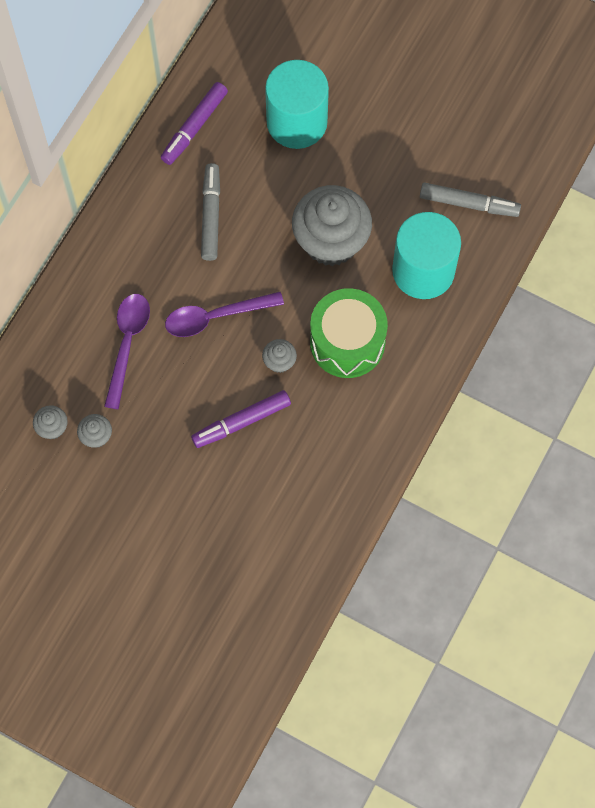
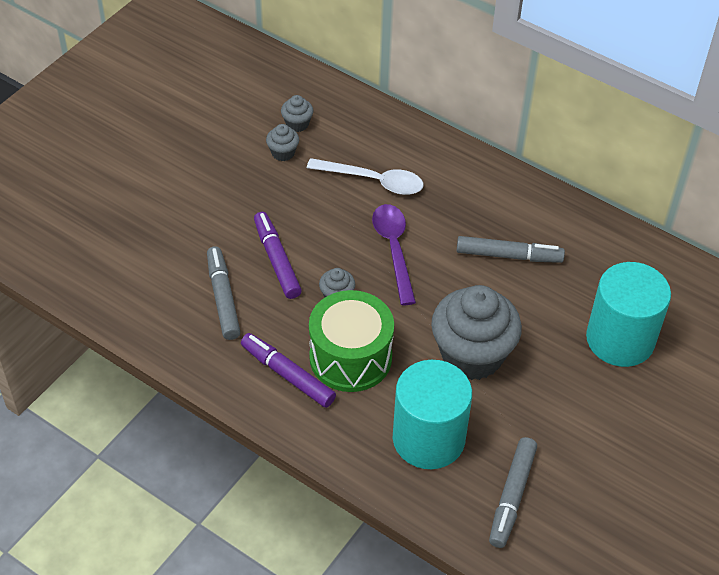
camera: 95 degrees right, 20 degrees down
(127, 344) = (373, 181): purple spoon -> white spoon
(194, 127) = (612, 251): purple marker -> purple marker (287, 375)
(294, 464) = (223, 298): none -> grey marker

